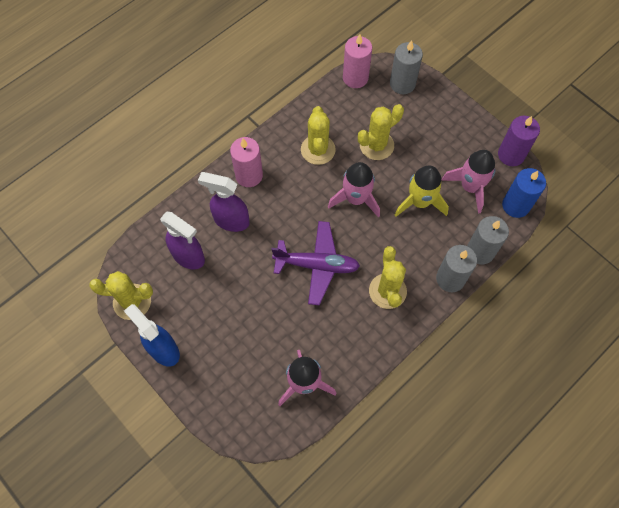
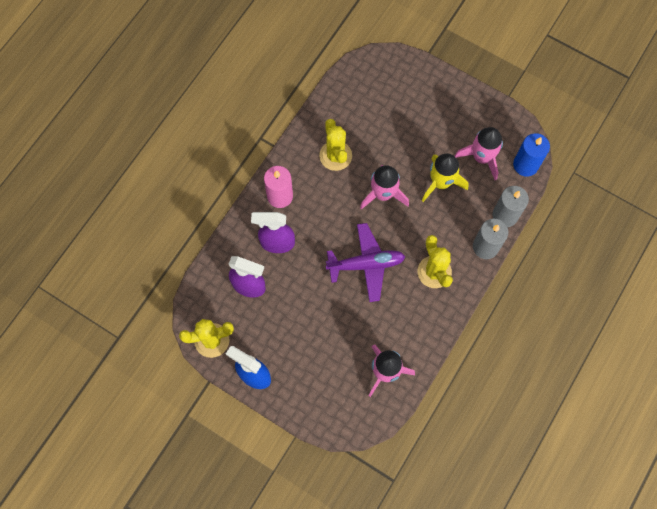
camera: 15 degrees left, 5 degrees up
(355, 78) = (350, 76): pink candle -> none
(376, 145) = (387, 138): yellow cactus -> none
(402, 84) = (395, 72): grey candle -> none
(511, 155) = (510, 118): purple candle -> none

